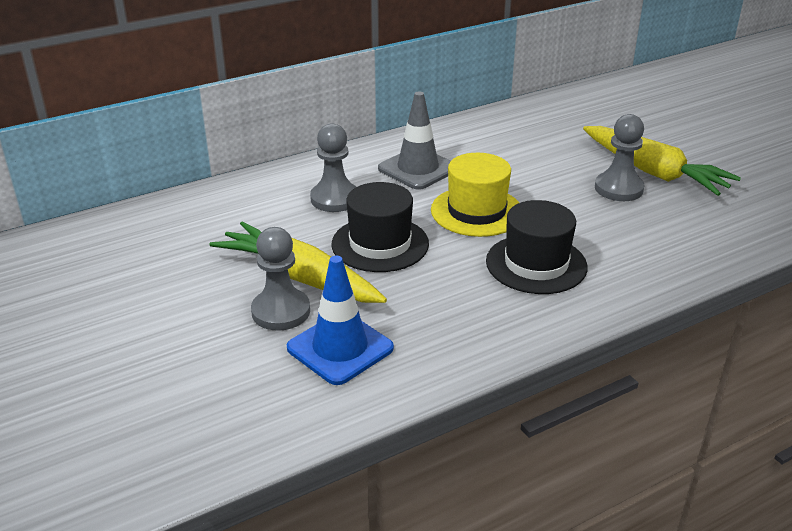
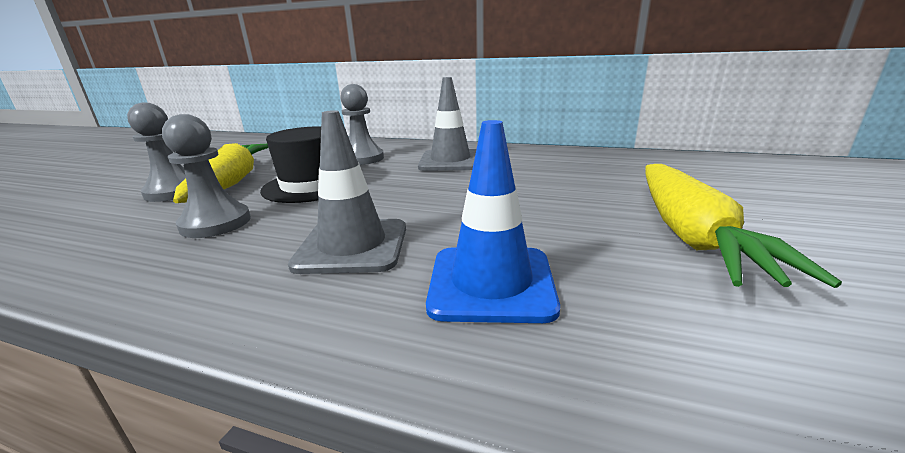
camera: 50 degrees right, 10 degrees down
(340, 348) = (117, 223): blue traffic cone -> blue traffic cone (491, 283)
(476, 211) = (419, 194): yellow hat -> none
(536, 264) = (352, 246): black hat -> grey traffic cone
(618, 189) = (601, 230): grey pawn -> grey pawn (216, 223)

